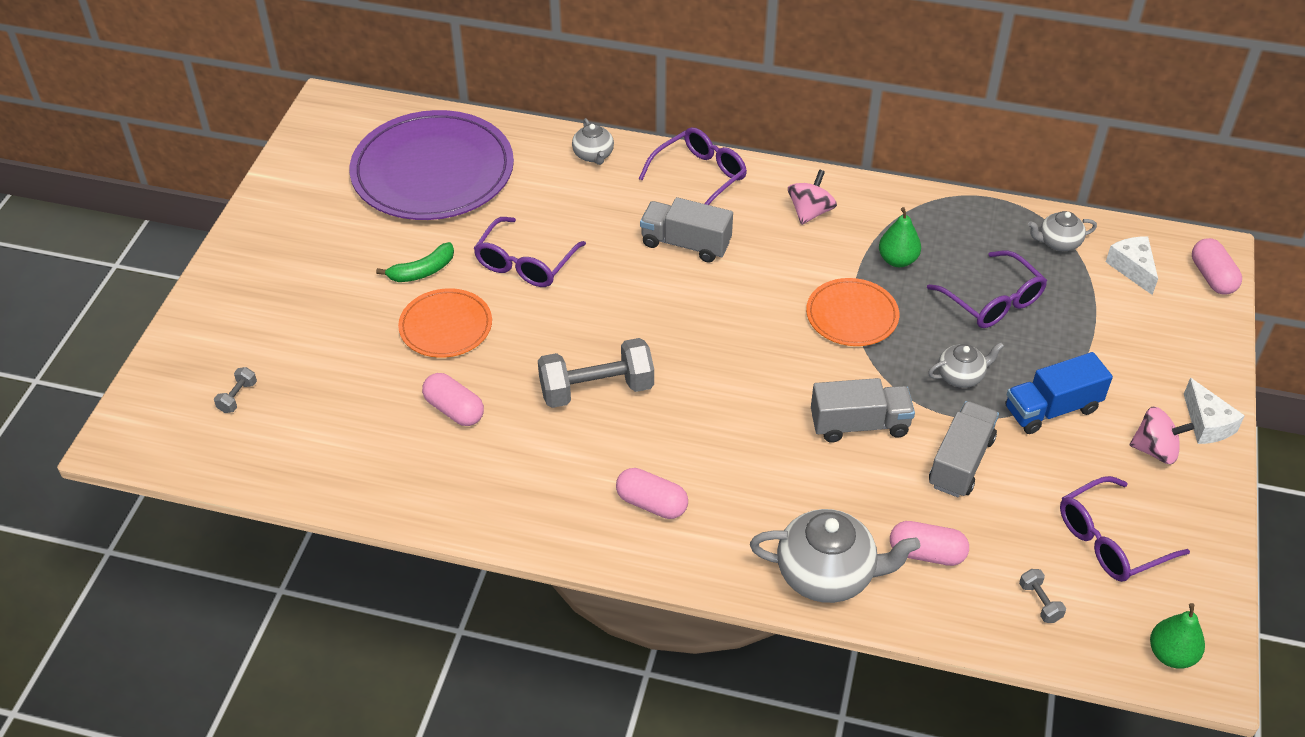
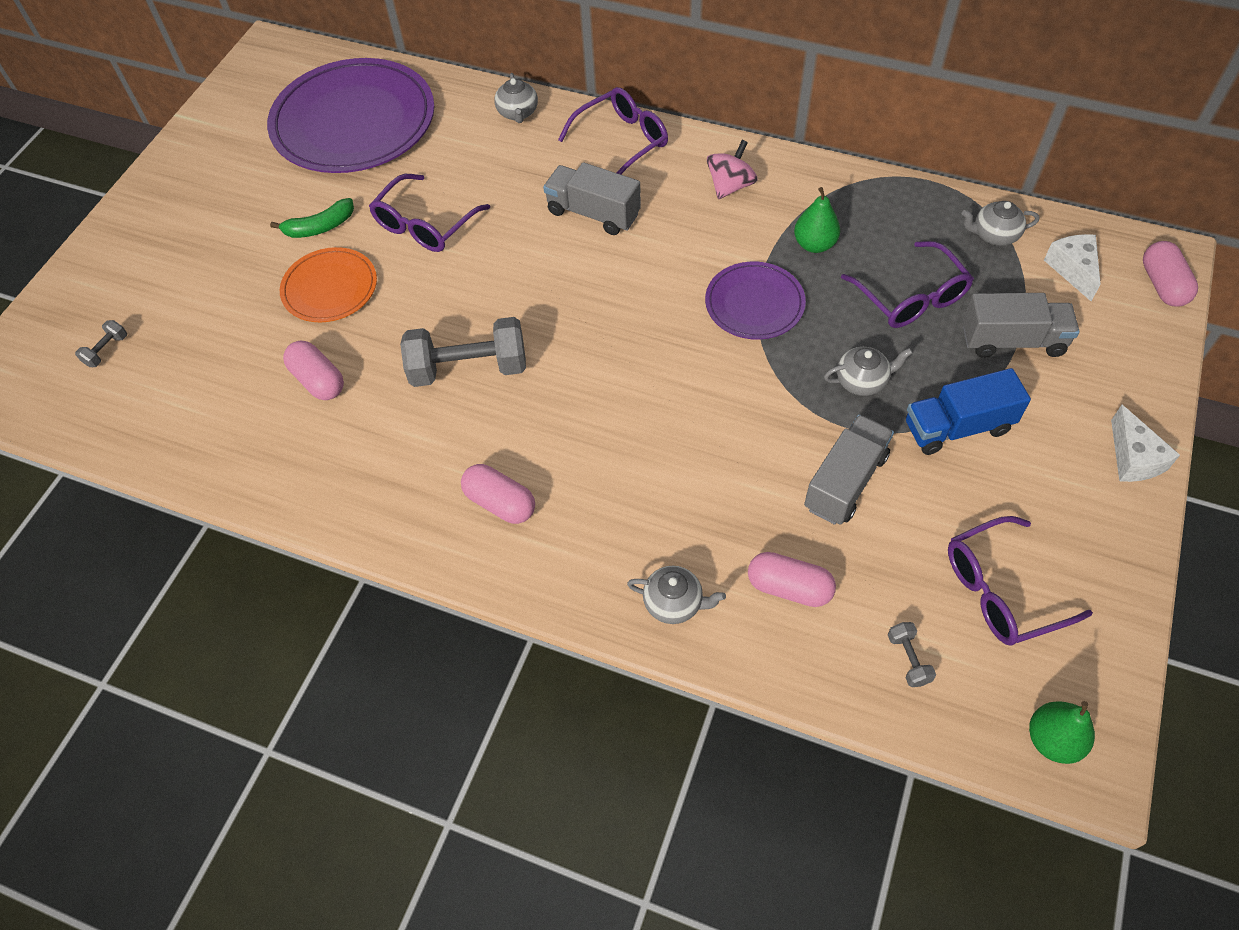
camera: 10 degrees right, 10 degrees up
(827, 574) = (674, 603): grey teapot -> grey teapot, size x0.54
(852, 315) = (754, 304): orange plate -> purple plate
(859, 425) = (741, 429): grey truck -> grey truck (1012, 341)
(1155, 450) = (1069, 485): pink spinning top -> none

